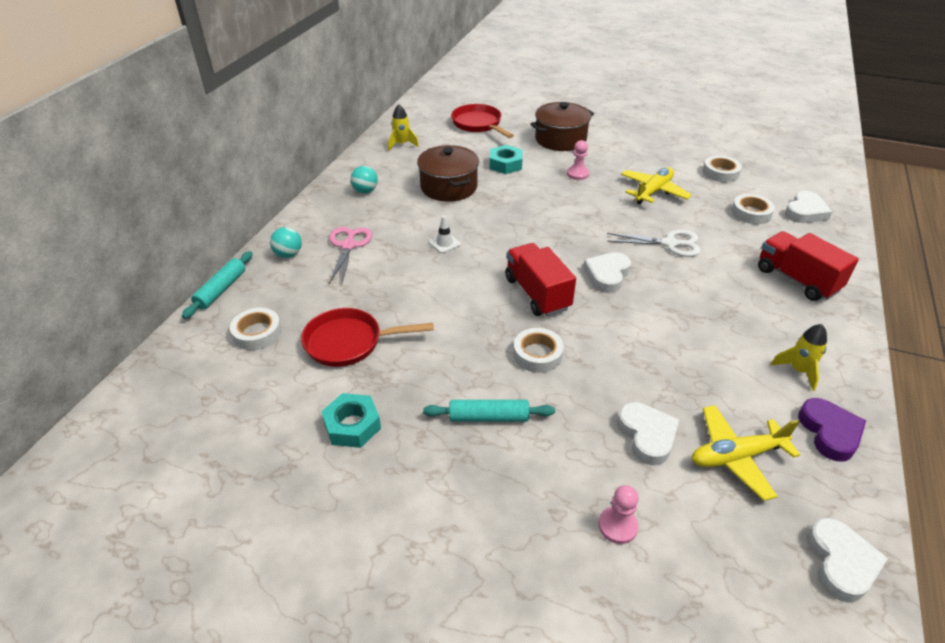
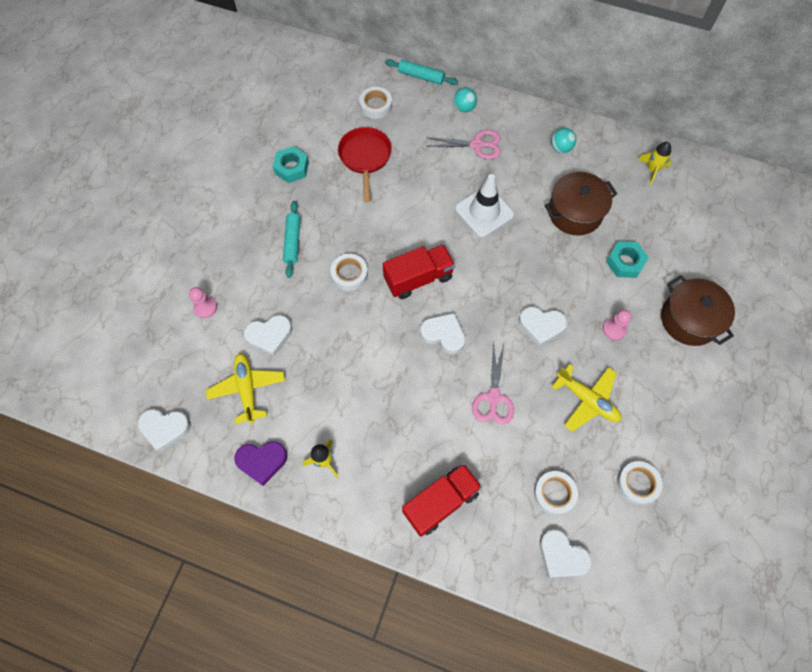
camera: 90 degrees right, 25 degrees up
(444, 243) = (484, 212): white traffic cone -> white traffic cone, size x2.12
(478, 124) = (710, 238): red pan -> none
(583, 212) = (541, 326): none -> white heart
(670, 243) = (493, 397): white scissors -> pink scissors

